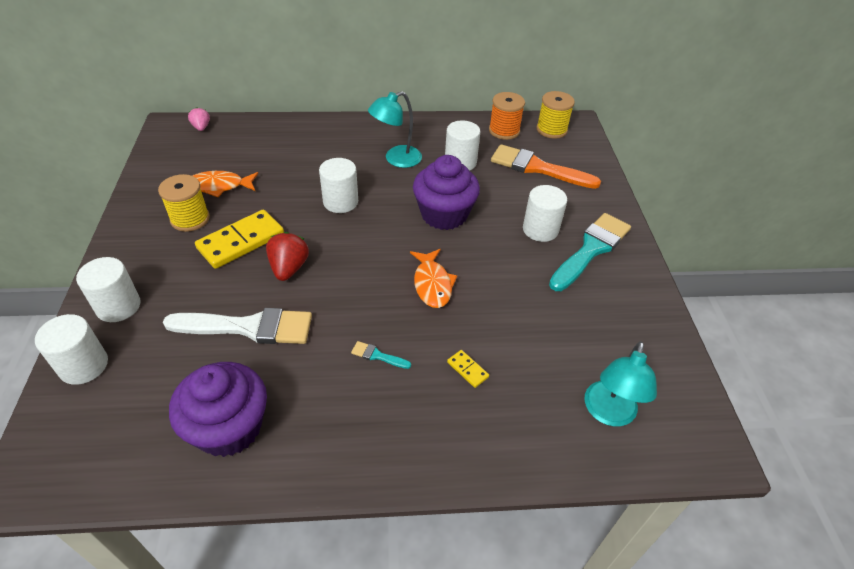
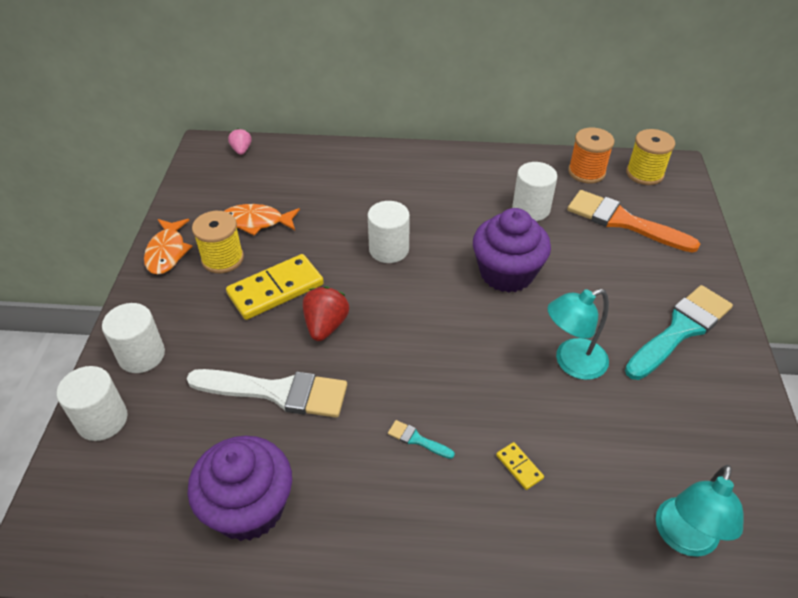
camera: 10 degrees right, 0 degrees up
(396, 159) = (456, 201): turquoise lamp -> turquoise lamp (571, 363)
(432, 284) = (486, 358): orange fish -> orange fish (167, 252)
(540, 229) = (620, 300): white cylinder -> none

